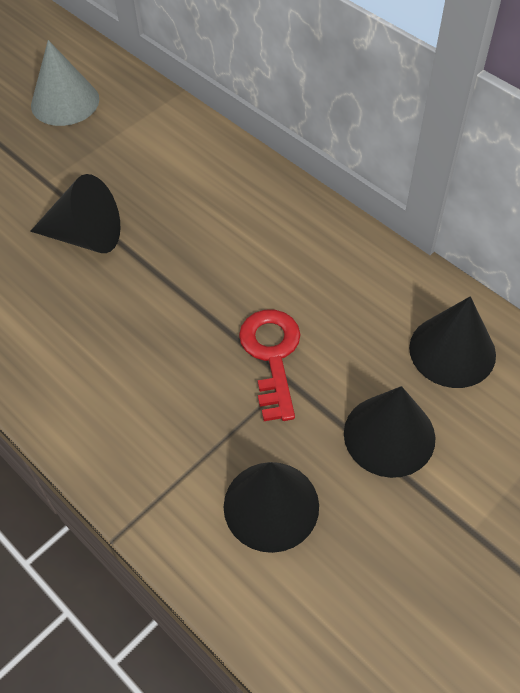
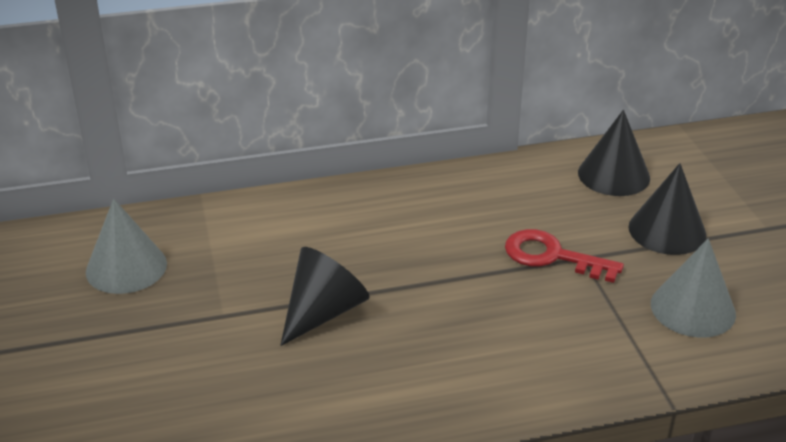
camera: 60 degrees left, 20 degrees down
(271, 506) = (693, 308): black cone -> grey cone

